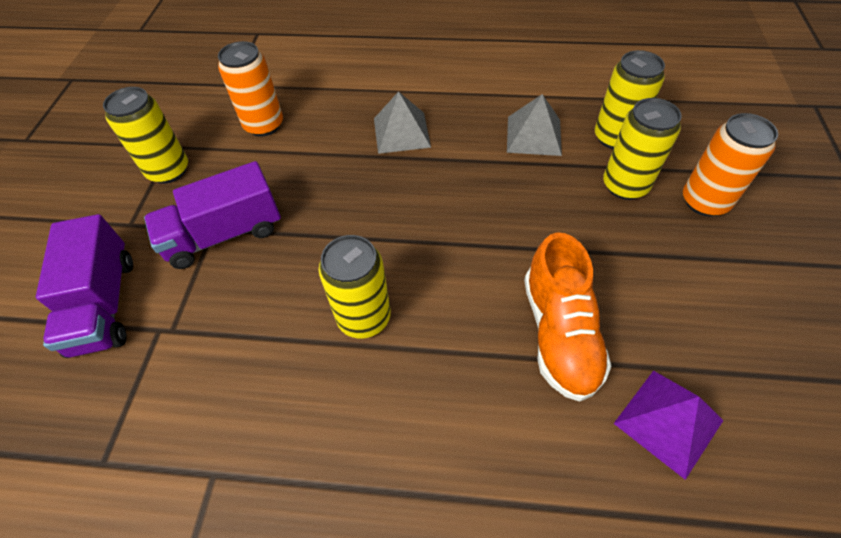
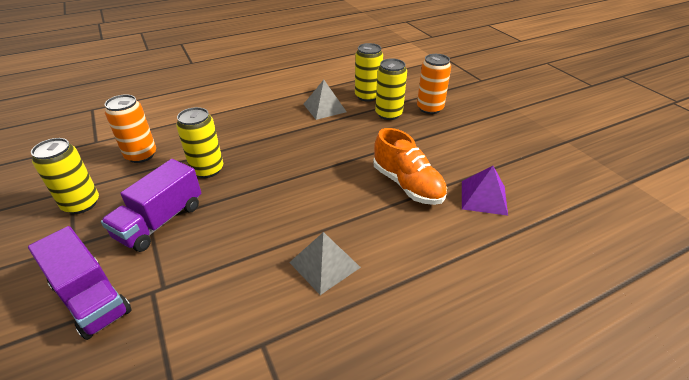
camera: 35 degrees left, 15 degrees down
(364, 317) = (295, 223): yellow can -> yellow can (207, 170)
(401, 132) = (244, 130): grey pyramid -> grey pyramid (324, 264)

